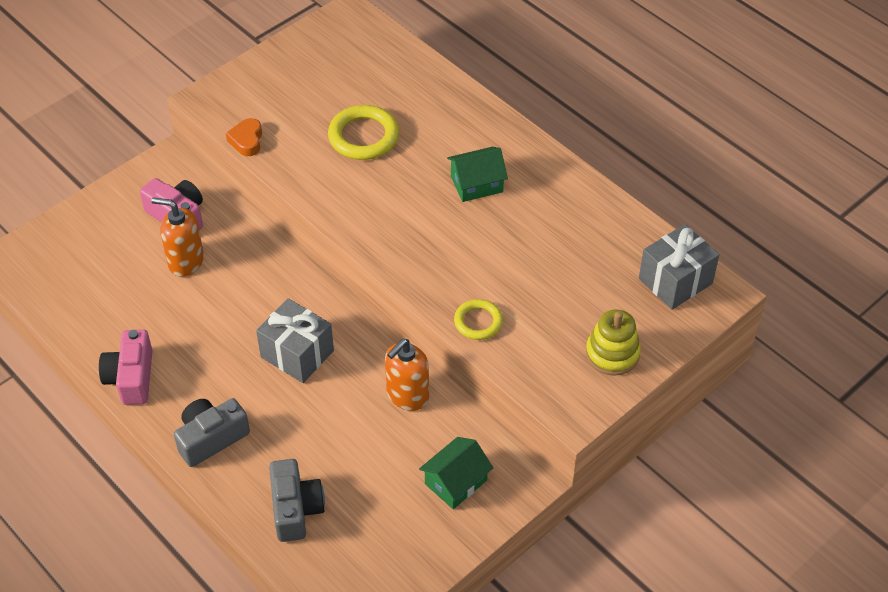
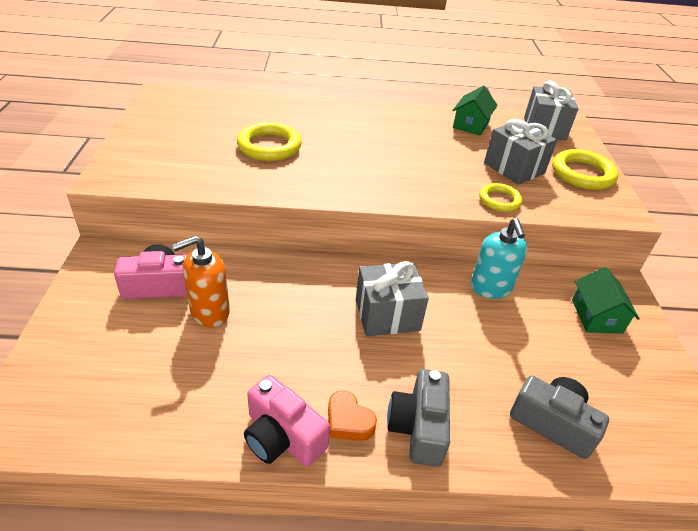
camera: 50 degrees left, 10 degrees down
(247, 140) = (182, 186): orange heart -> orange heart (348, 421)
(407, 395) = (490, 288): orange soap dispenser -> turquoise soap dispenser
(476, 184) = (378, 137): green house -> green house (471, 125)
(552, 302) = (514, 168): none -> grey gift
(612, 354) = (582, 174): yellow stacking toy -> yellow ring

